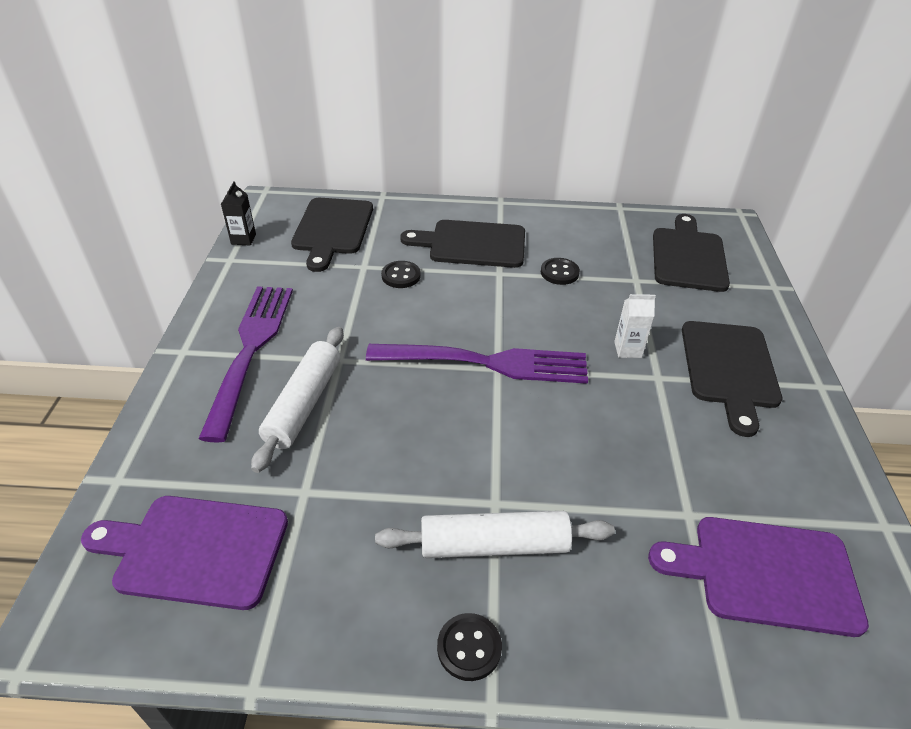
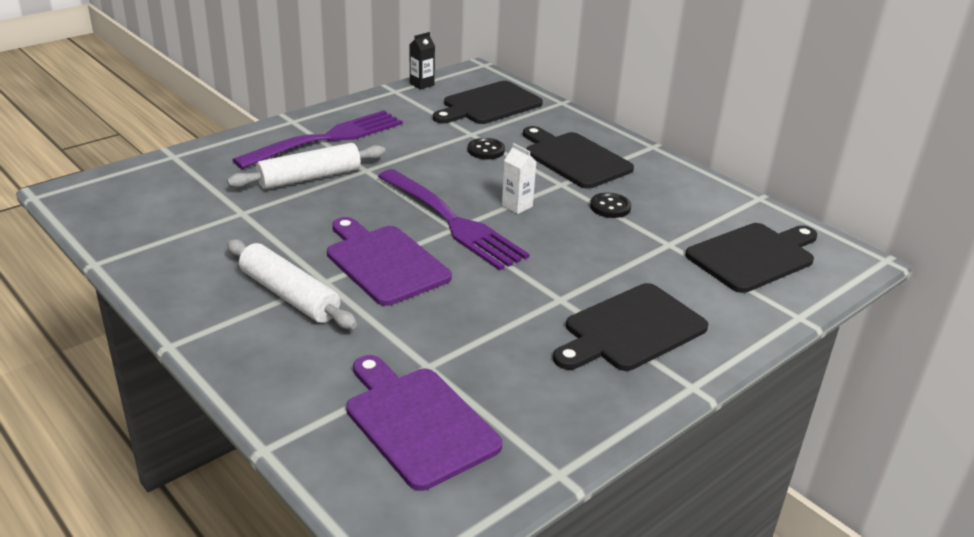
camera: 45 degrees right, 10 degrees down
(195, 550) = (158, 202): purple cutting board -> purple cutting board (384, 262)
(469, 647) = (200, 320): black button -> none
(627, 350) = (569, 273): white carton -> white carton (517, 206)

